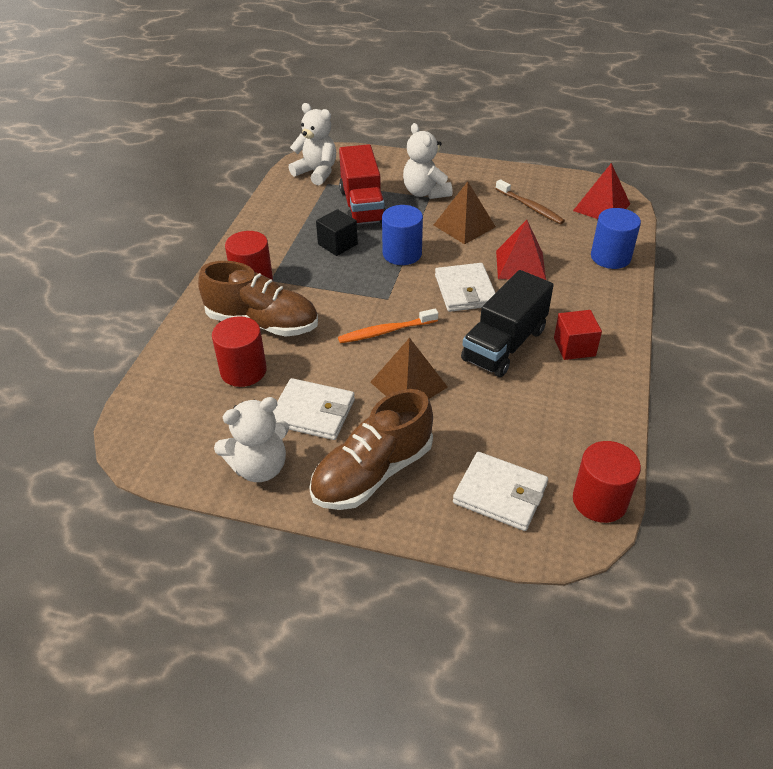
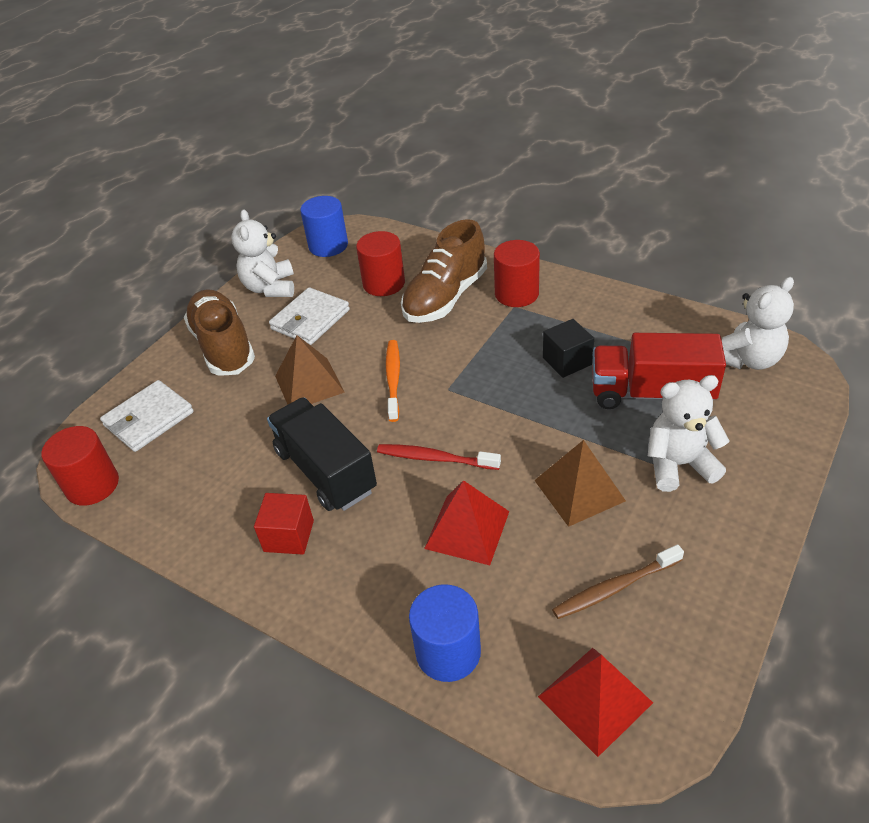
camera: 110 degrees right, 0 degrees up
(402, 254) = (530, 414): blue cylinder -> blue cylinder (328, 246)
(465, 290) = (435, 458): white wallet -> red toothbrush

